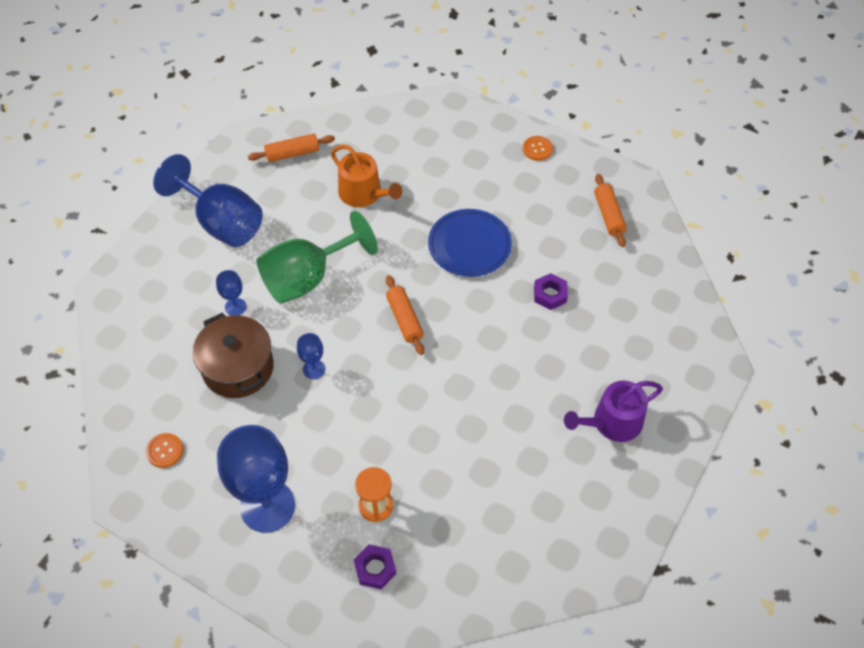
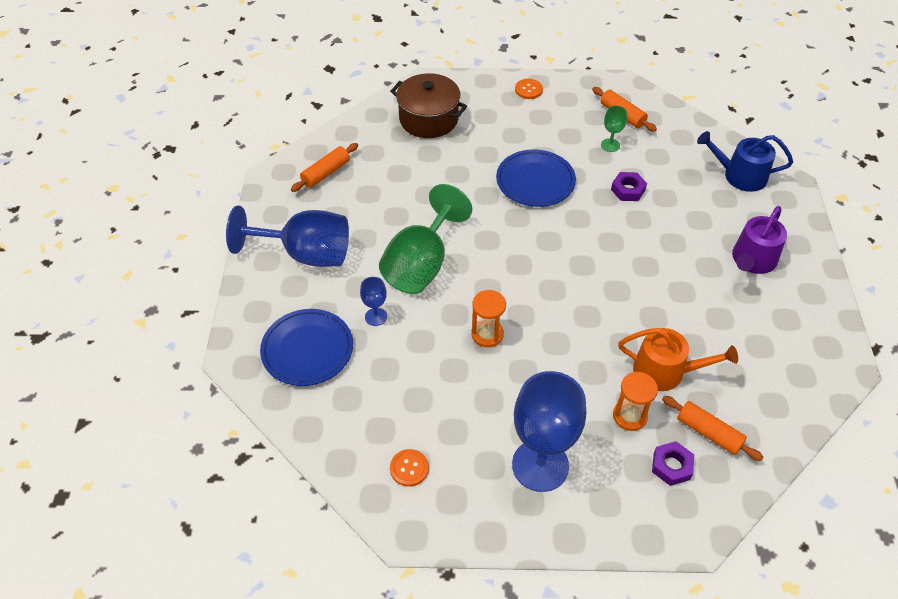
camera: 30 degrees left, 5 degrees down
(162, 309) = (307, 350): none -> blue plate
(238, 368) = (419, 365): brown pot -> brown pot (429, 119)
(314, 369) = (487, 334): blue goblet -> orange hourglass
(364, 194) = (415, 179): orange watering can -> orange watering can (665, 371)
(404, 319) = (530, 260): orange rolling pin -> orange rolling pin (709, 433)
(570, 241) = (610, 145): none -> green goblet
(675, 331) = (739, 175): none -> blue watering can

